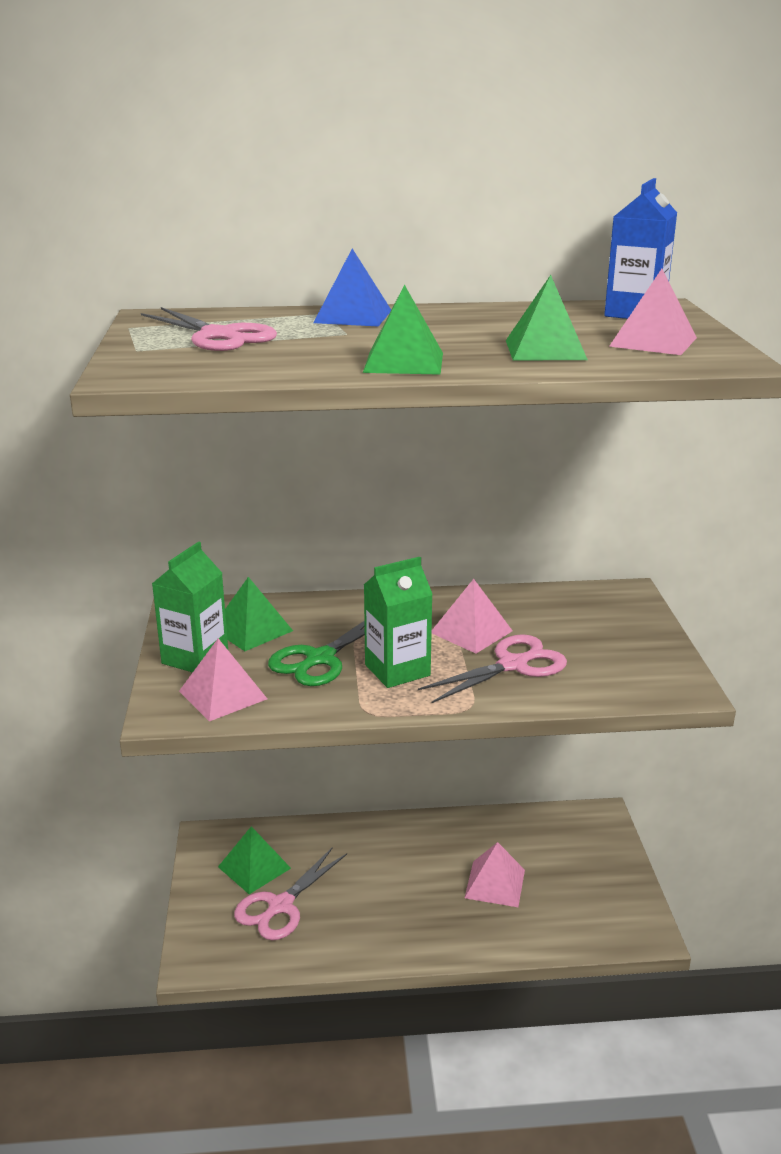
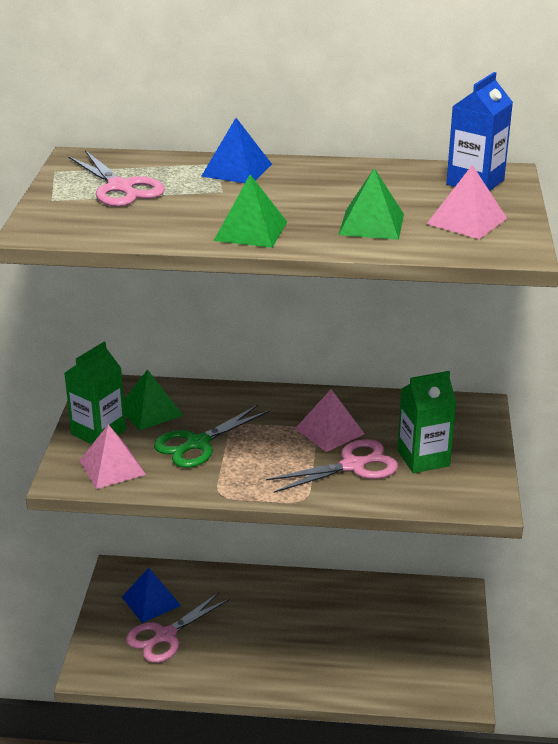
camera: 10 degrees right, 5 degrees up
(254, 867) = (151, 601): green pyramid -> blue pyramid
(397, 670) = (256, 460): green carton -> green carton (423, 458)
(495, 883) = (347, 640): pink pyramid -> none

